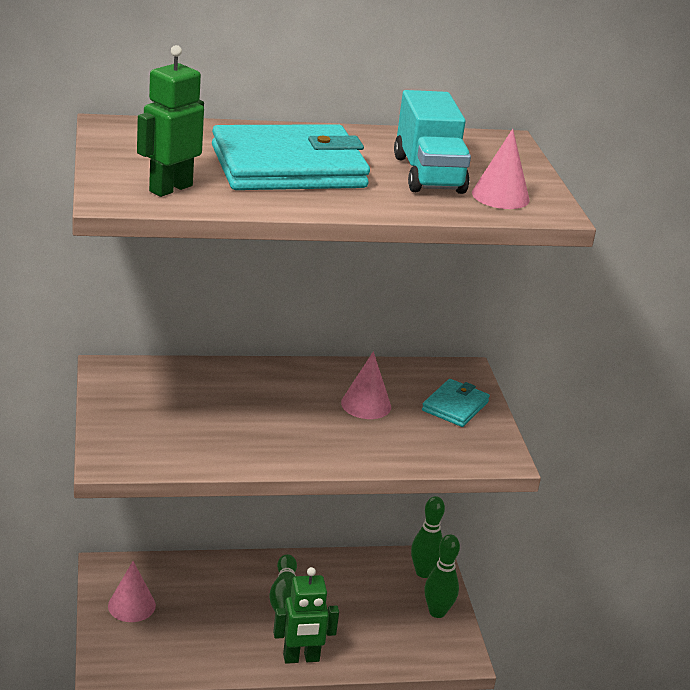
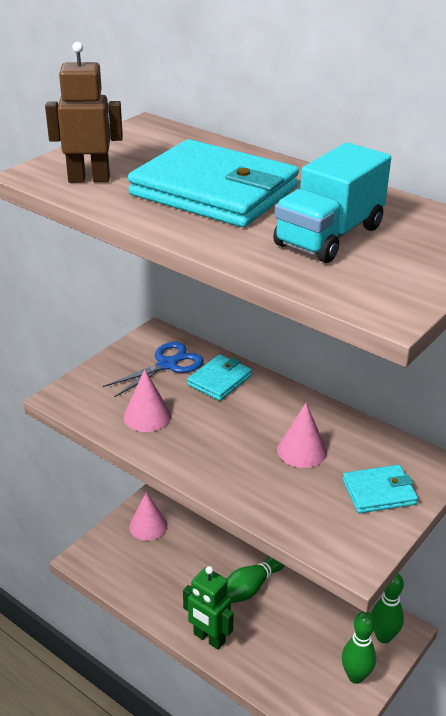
camera: 50 degrees right, 5 degrees up
(160, 390) = (167, 365): none -> blue scissors
(170, 188) = (89, 179): green robot -> brown robot
(225, 382) = (219, 380): none -> turquoise wallet
(500, 196) = (363, 278): pink cone -> pink cone (147, 416)

